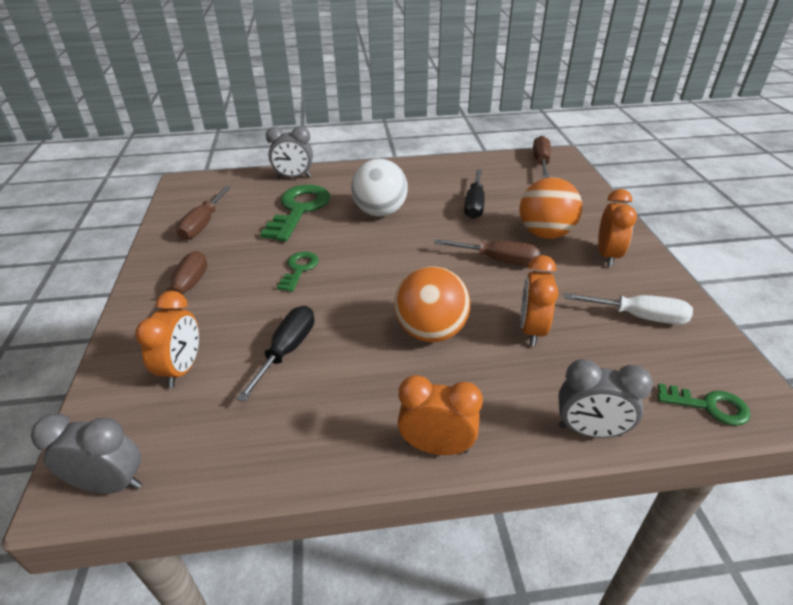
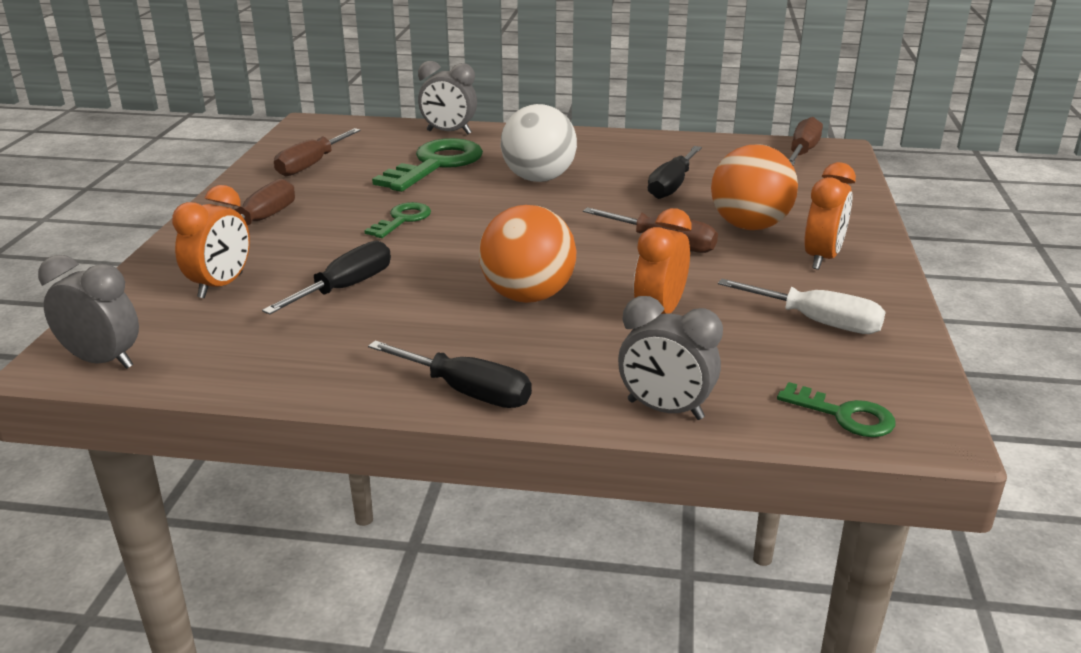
camera: 15 degrees right, 10 degrees down
(436, 447) = (467, 392): orange clock -> black screwdriver

